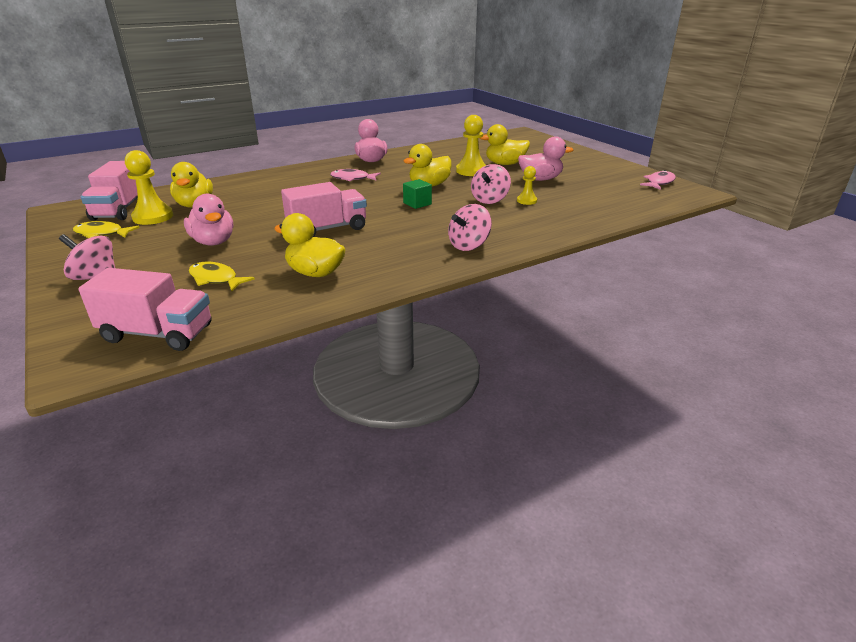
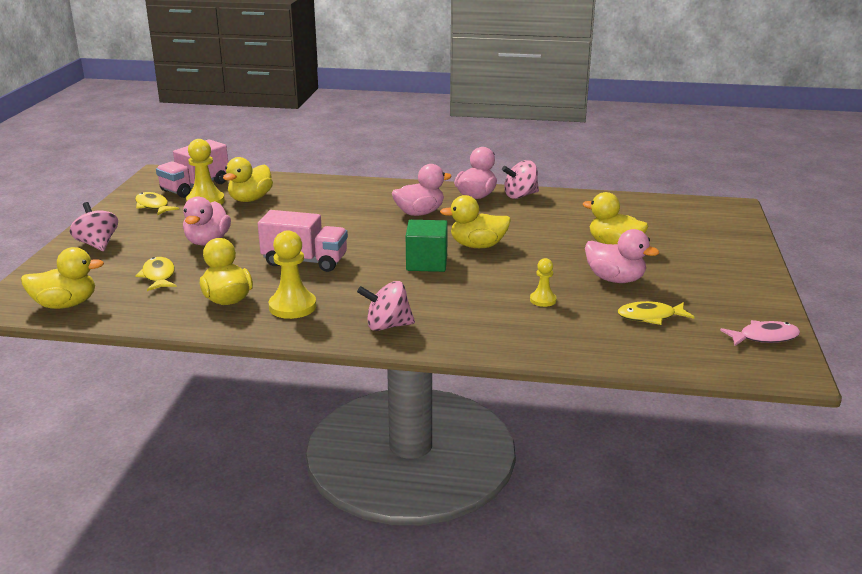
camera: 40 degrees right, 5 degrees down
(157, 334) = (65, 304): pink truck -> yellow duck
(352, 179) = (419, 213): pink fish -> pink duck
(417, 203) = (426, 263): green cube -> green cube, size x1.57
(471, 171) = (557, 242): yellow pawn -> yellow pawn (292, 307)
(489, 200) = (505, 285): pink spinning top -> pink spinning top (520, 195)
(594, 191) = (650, 317): none -> yellow fish

